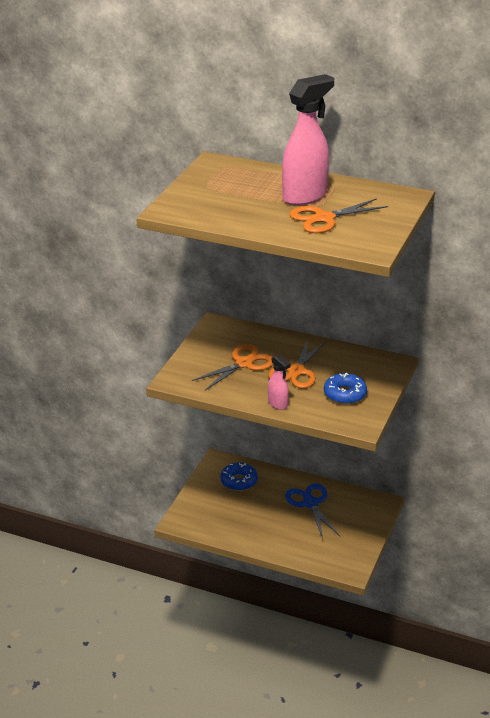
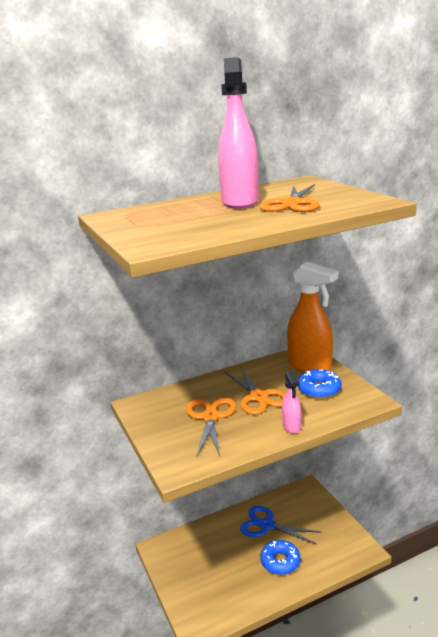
camera: 45 degrees left, 10 degrees down
(239, 481) = (195, 551): blue donut -> blue donut (280, 561)
(278, 404) = (292, 427): pink spray bottle -> pink spray bottle turned 75 degrees clockwise
(375, 374) = (310, 366): none -> orange spray bottle

